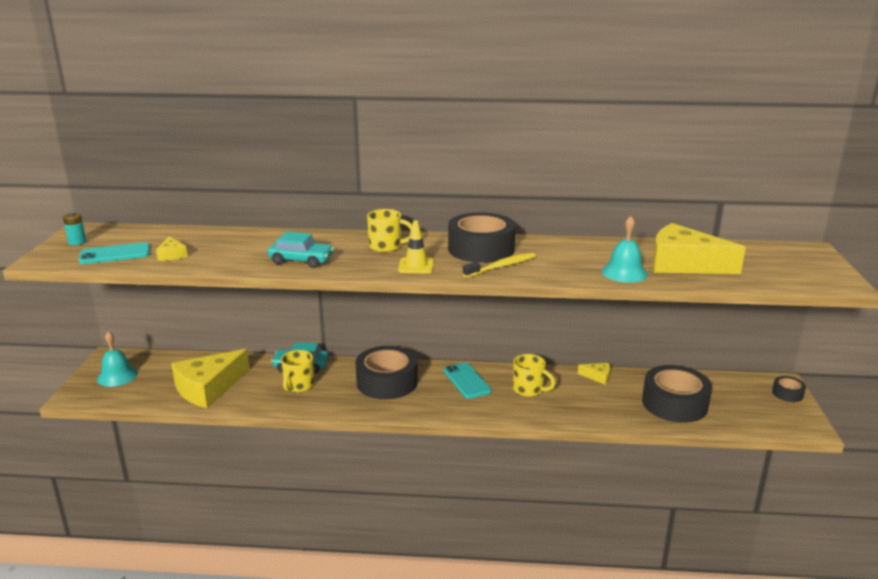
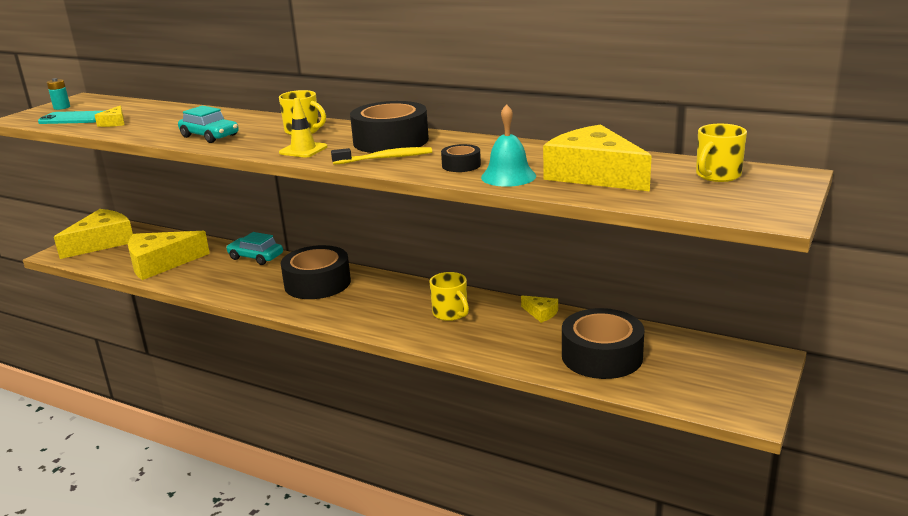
camera: 25 degrees right, 0 degrees up
(117, 376) = (102, 242): turquoise bell -> yellow cheese
(298, 386) = (236, 273): yellow mug -> yellow mug (717, 175)
(467, 381) = (395, 295): turquoise phone -> none
(787, 393) = (763, 371): black tape -> black tape (461, 165)

